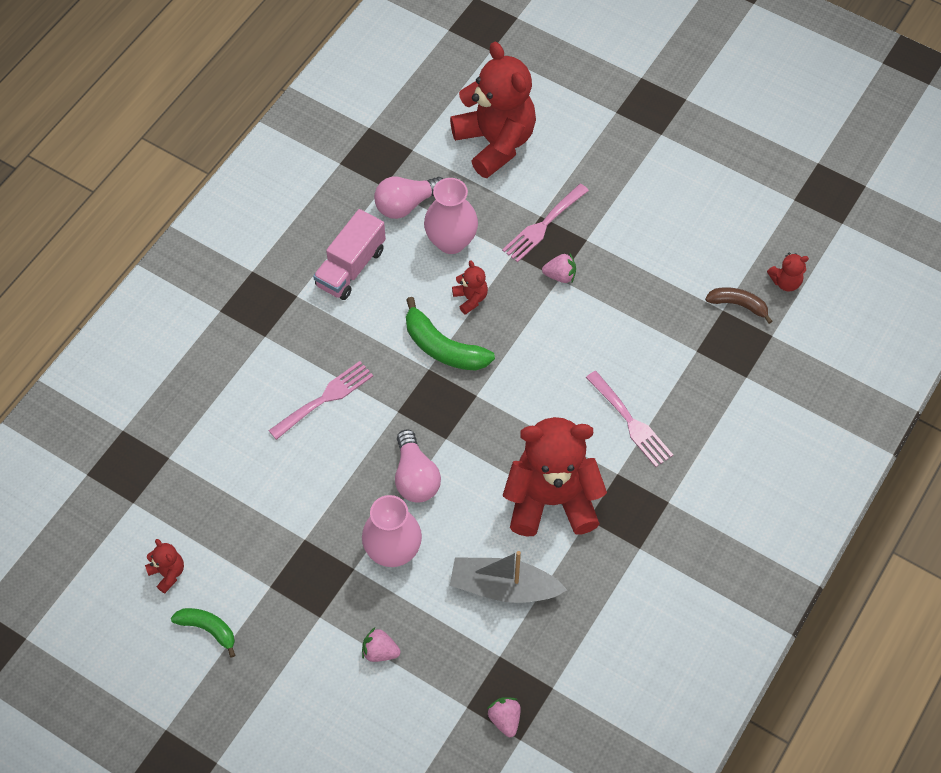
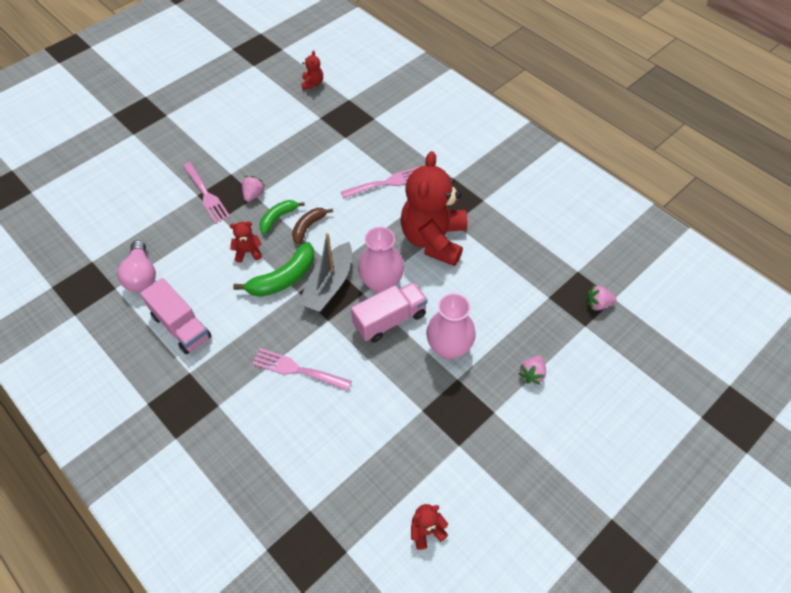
camera: 75 degrees left, 5 degrees down
(208, 629) = (488, 504): green banana -> green banana (278, 218)
(325, 398) = (297, 370): pink fork -> pink fork turned 45 degrees counterclockwise
(415, 477) = (390, 320): pink light bulb -> pink truck
(451, 241) = (191, 253): pink vase -> pink vase (381, 283)
(495, 142) = (117, 207): red teddy bear -> none
(503, 587) = (495, 283): grey boat -> grey boat (329, 285)
(738, 305) = (319, 109): brown banana -> brown banana (308, 227)

